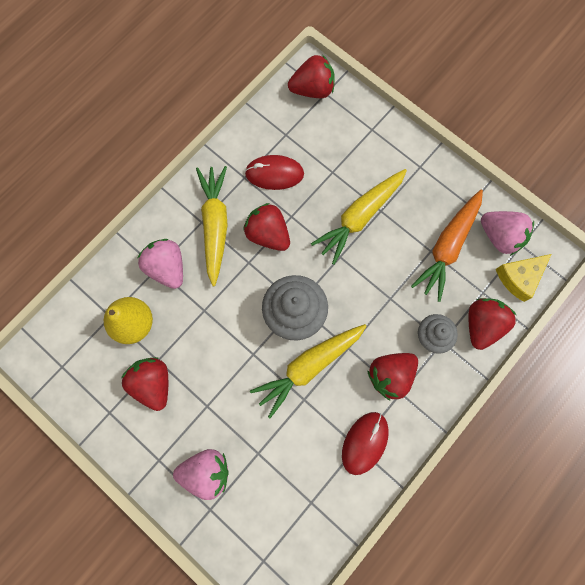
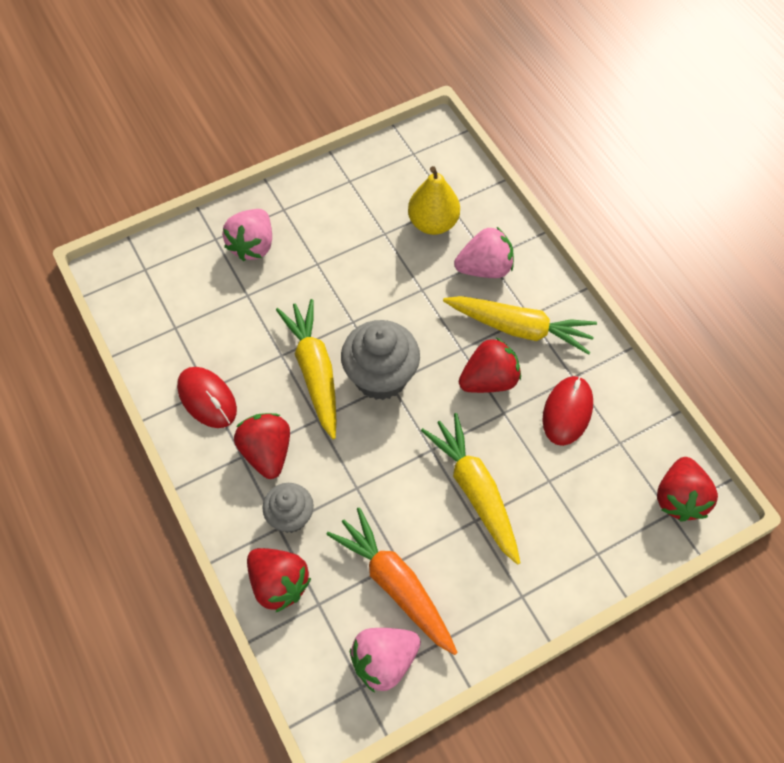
camera: 110 degrees right, 15 degrees down
(153, 383) = (362, 224): red strawberry -> none
(519, 277) = (318, 661): yellow cheese -> none

